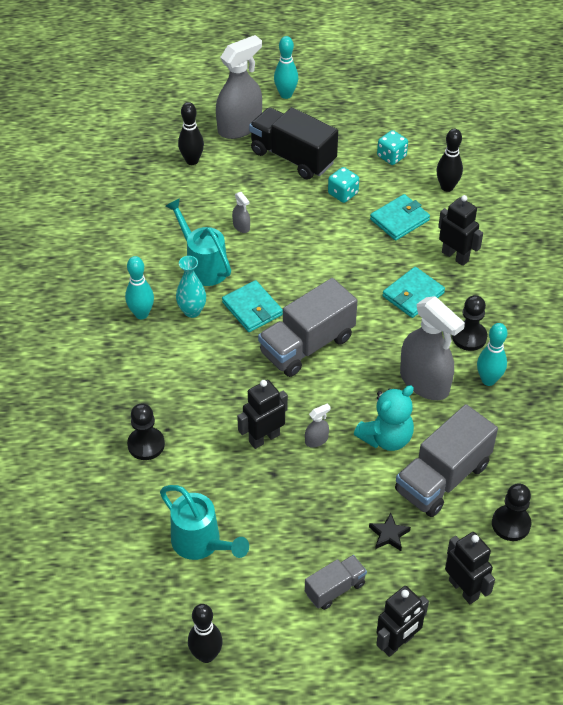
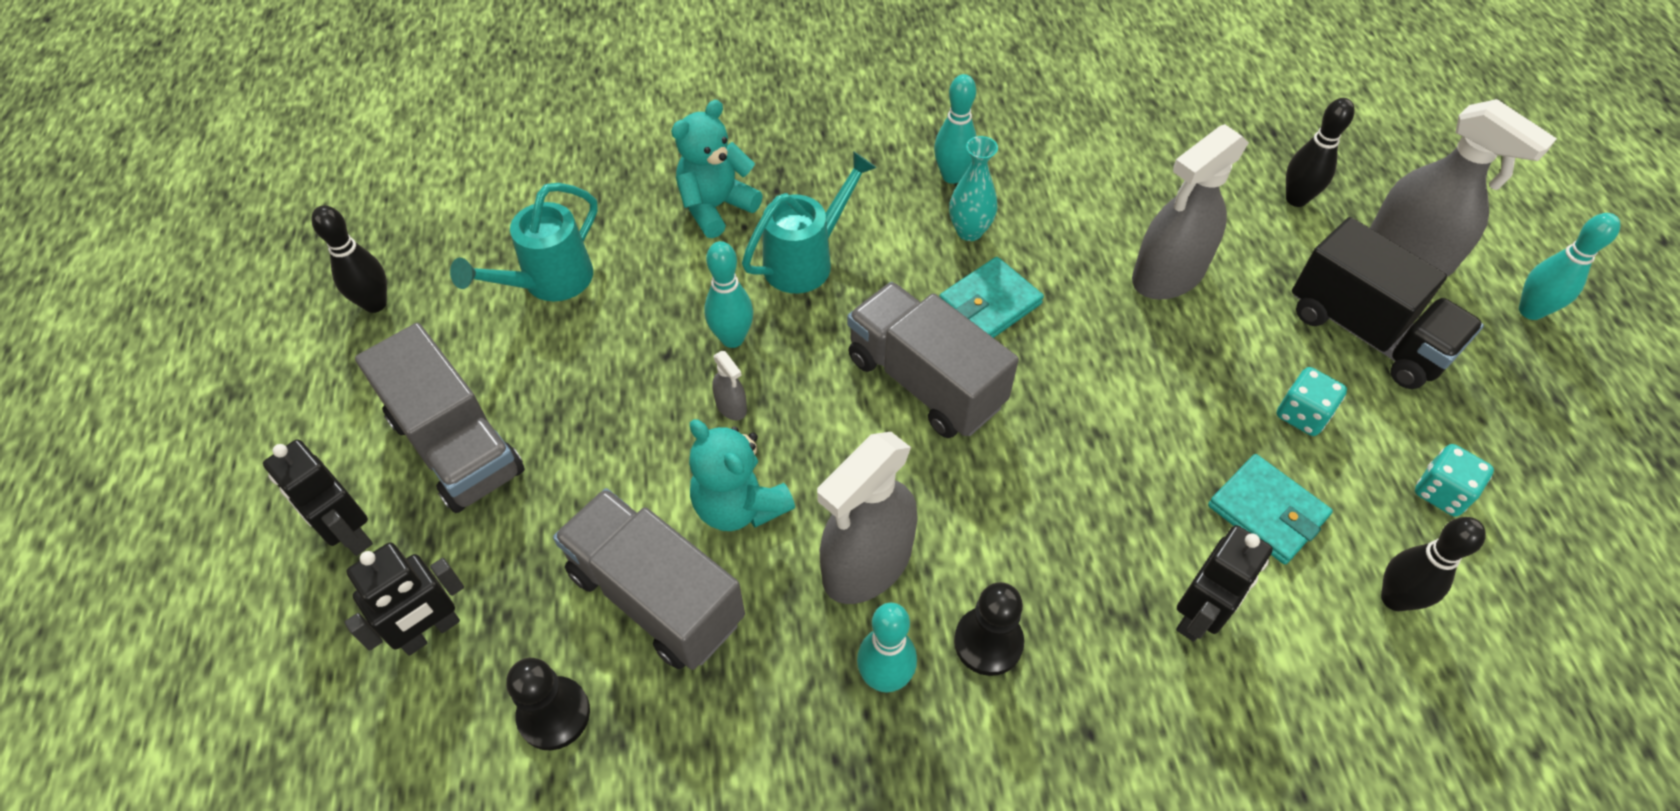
camera: 85 degrees right, 5 degrees up
(146, 444) = (716, 207): black pawn -> turquoise teddy bear
(203, 266) = (1066, 235): turquoise watering can -> turquoise watering can (805, 261)
(241, 226) = (1168, 275): grey spray bottle -> grey spray bottle, size x2.39
(264, 438) = (732, 338): black robot -> turquoise bowling pin
(293, 157) = (1366, 333): black truck -> black truck turned 105 degrees clockwise
(335, 589) = (456, 446): grey truck -> grey truck, size x1.85
(389, 534) = (546, 516): black star -> none
(413, 295) = (1075, 540): turquoise wallet -> none

